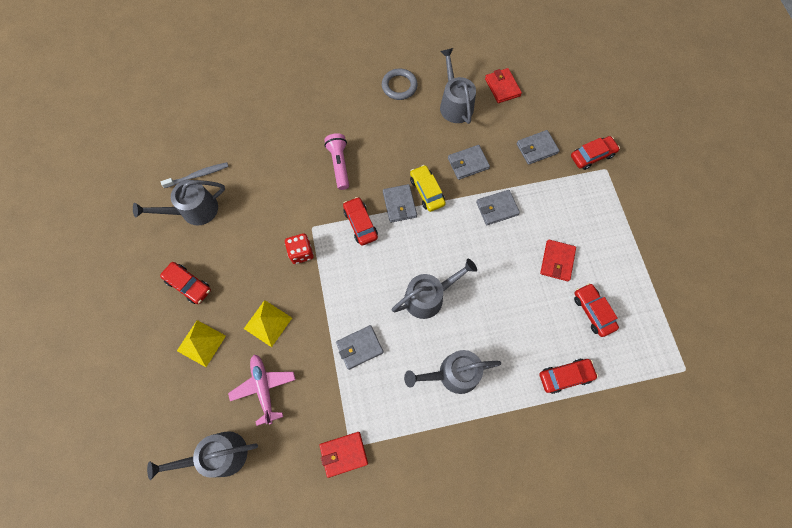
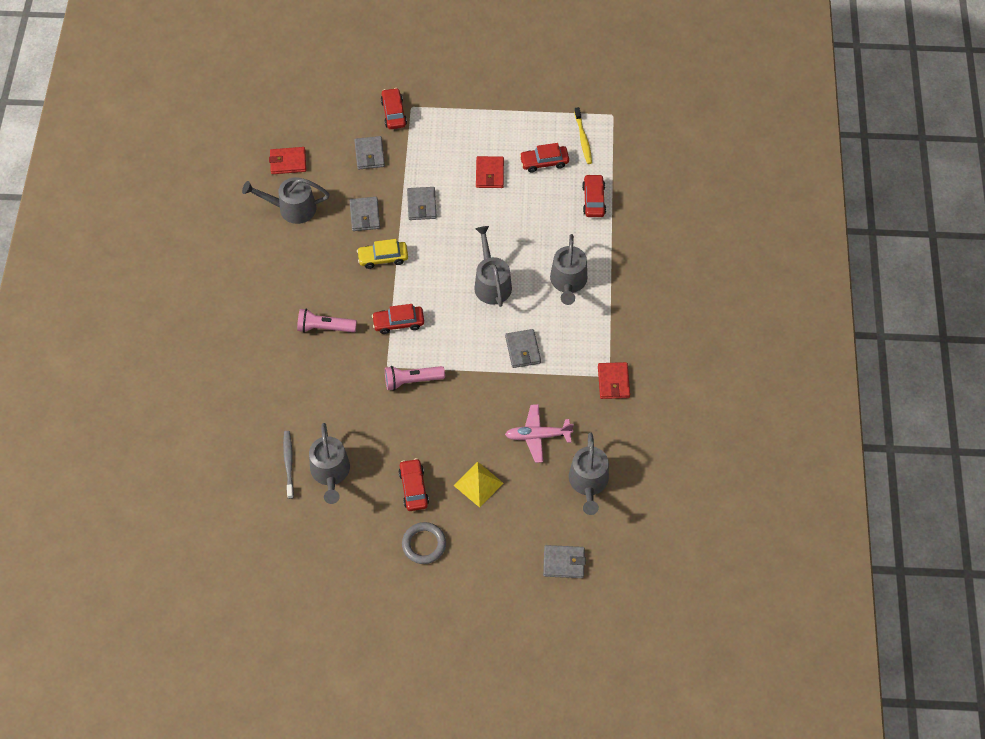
camera: 75 degrees left, 10 degrees down
(188, 285) = (413, 488): red car -> red car turned 60 degrees counterclockwise
(268, 323) = (476, 422): yellow pyramid -> none
(301, 253) = (412, 380): red dice -> pink flashlight
(399, 86) = (250, 252): grey ring -> grey ring (424, 544)
(399, 204) = (389, 284): grey wallet -> grey wallet (564, 563)
(557, 261) = (489, 174): red wallet -> red wallet turned 60 degrees clockwise
(639, 345) = (583, 139): none -> yellow toothbrush

